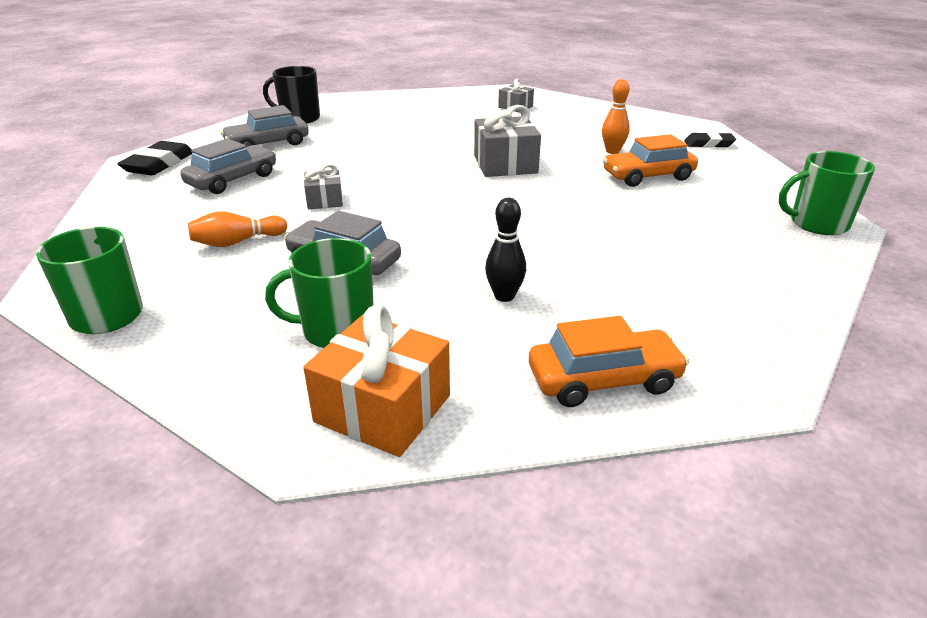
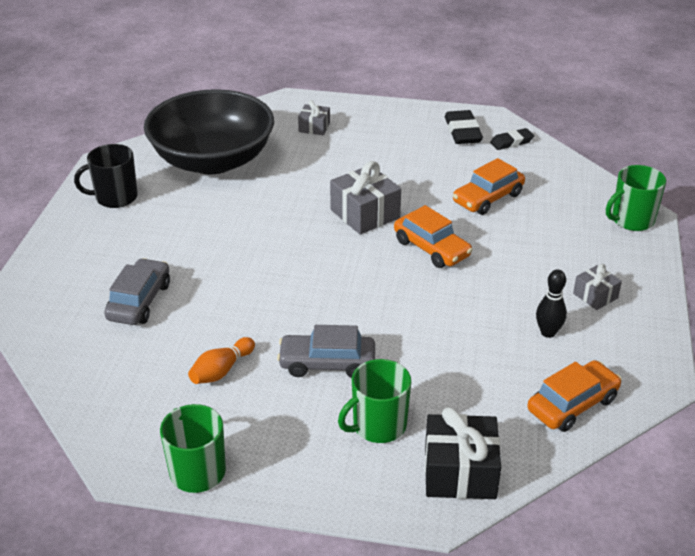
camera: 25 degrees left, 5 degrees up
(159, 164) = (42, 301): black eraser -> black eraser (463, 132)
(268, 144) = (122, 244): grey car -> none
(324, 200) = (249, 302): grey gift -> grey gift (595, 296)
(383, 408) = (460, 472): orange gift -> black gift
(404, 111) = (213, 160): none -> black bowl
(504, 296) = (467, 358): black bowling pin -> black bowling pin (548, 332)
(550, 200) = (431, 248): none -> orange car
(612, 151) = (441, 172): orange bowling pin -> none

